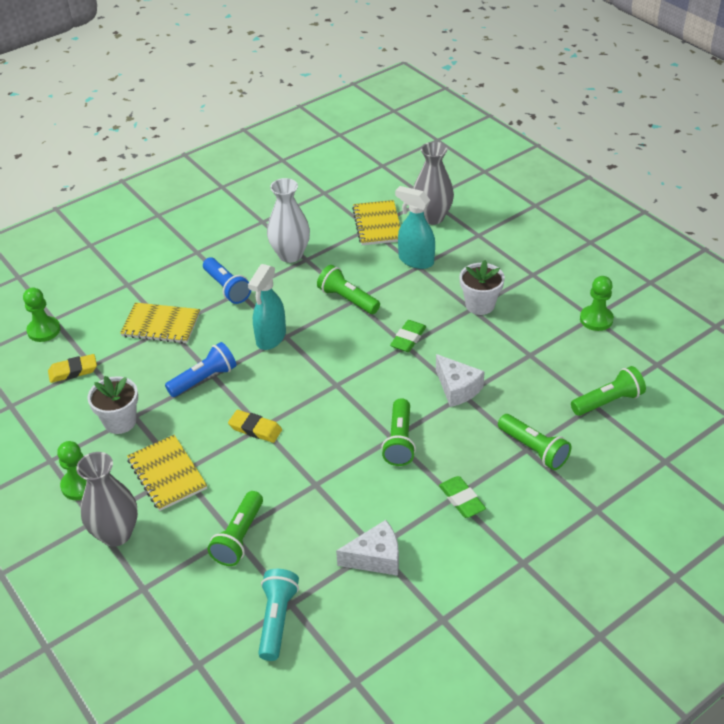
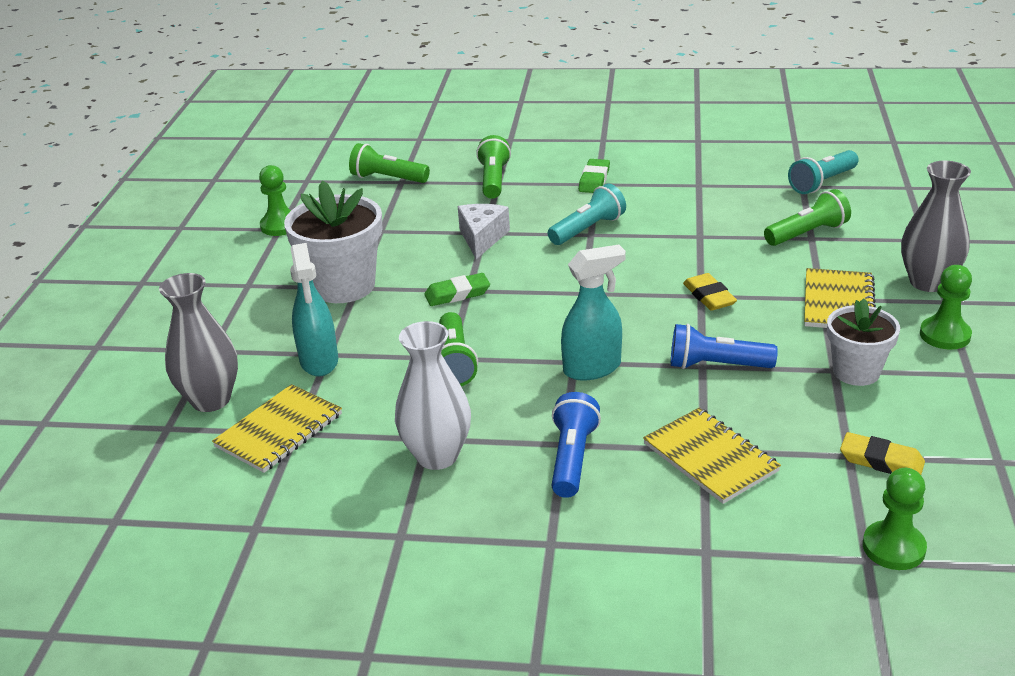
camera: 135 degrees left, 10 degrees down
(375, 558) = (705, 180): white cheese -> none
(399, 441) = (588, 229): green flashlight -> turquoise flashlight
(480, 305) = (344, 286): white flower pot -> white flower pot, size x1.58

